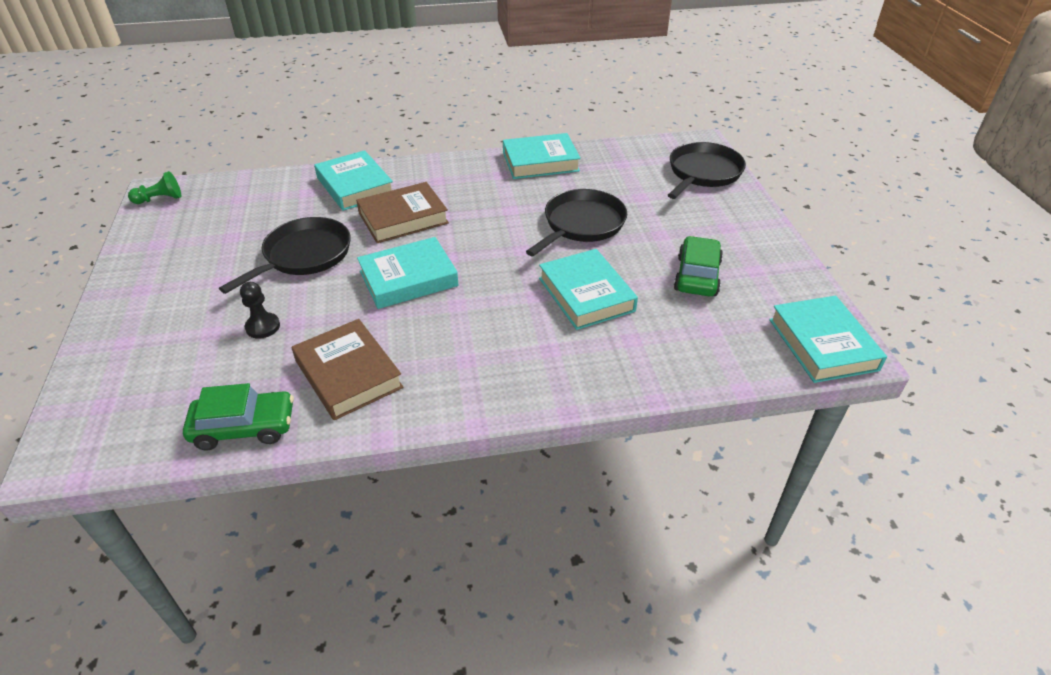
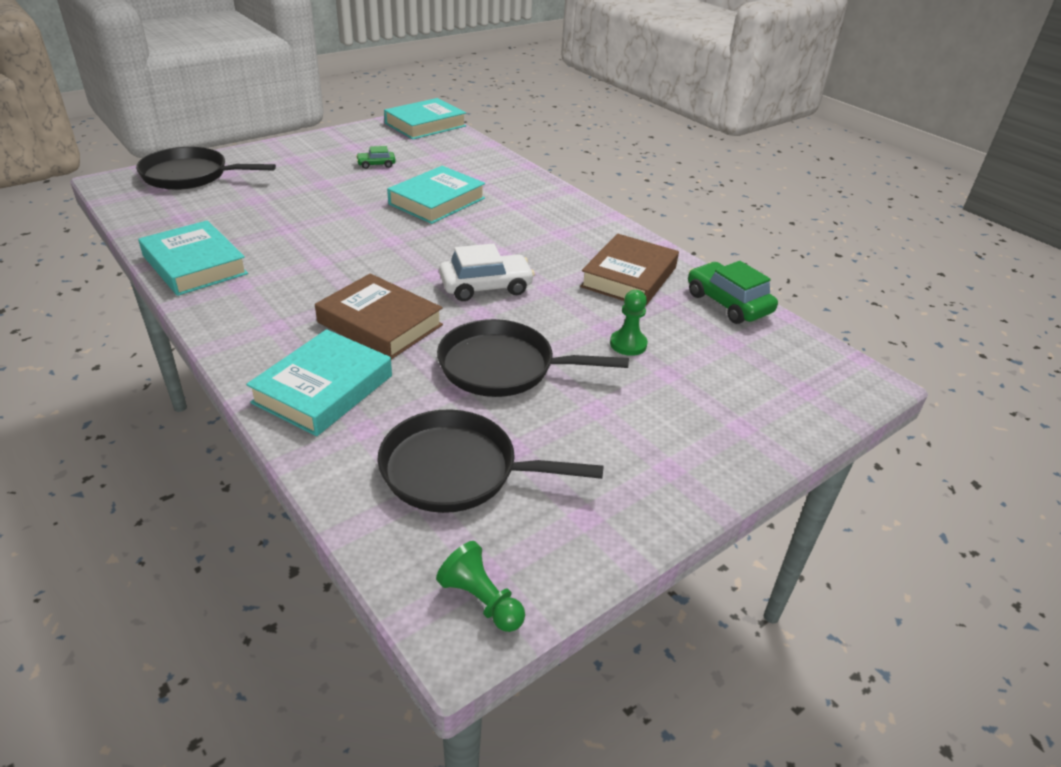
camera: 120 degrees left, 5 degrees down
(263, 327) = (628, 344): black pawn -> green pawn
(408, 278) = (486, 287): turquoise book -> white car
(581, 224) = (327, 219): black pan -> black pan (457, 470)
(697, 276) = (376, 164): green car -> green car, size x0.53

